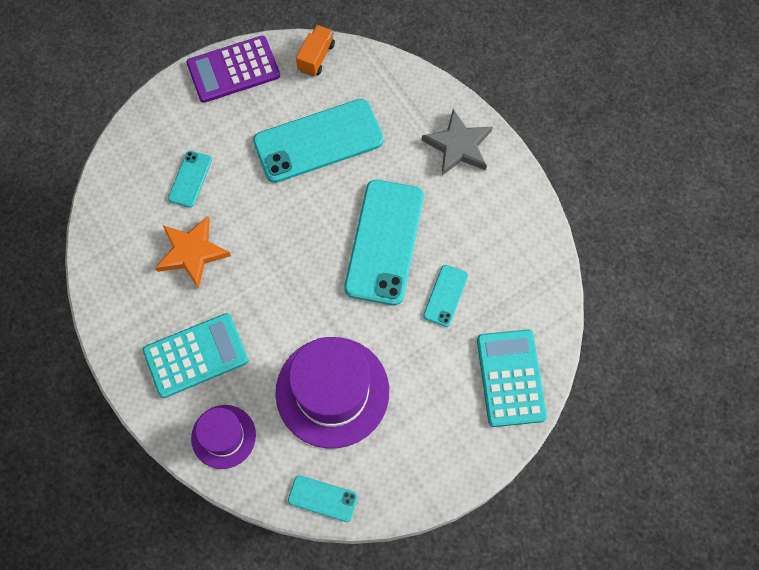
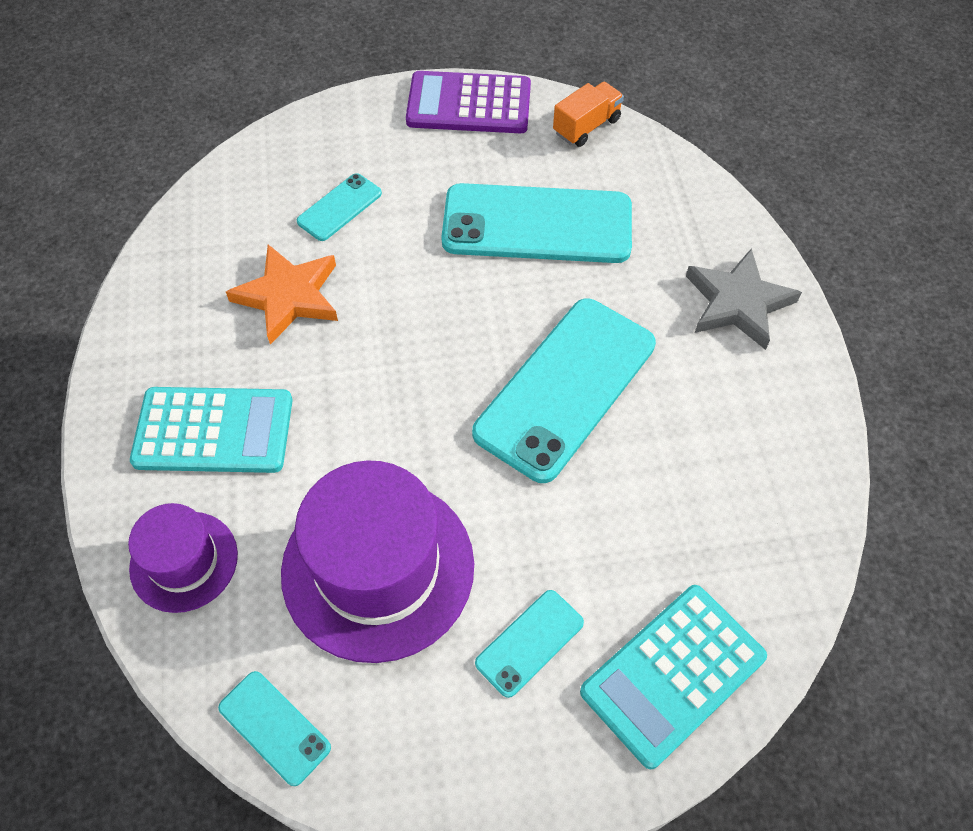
camera: 25 degrees right, 10 degrees down
(445, 295) = (622, 501): turquoise phone -> turquoise phone (529, 643)
(511, 378) = (672, 674): turquoise calculator -> turquoise calculator turned 150 degrees counterclockwise

